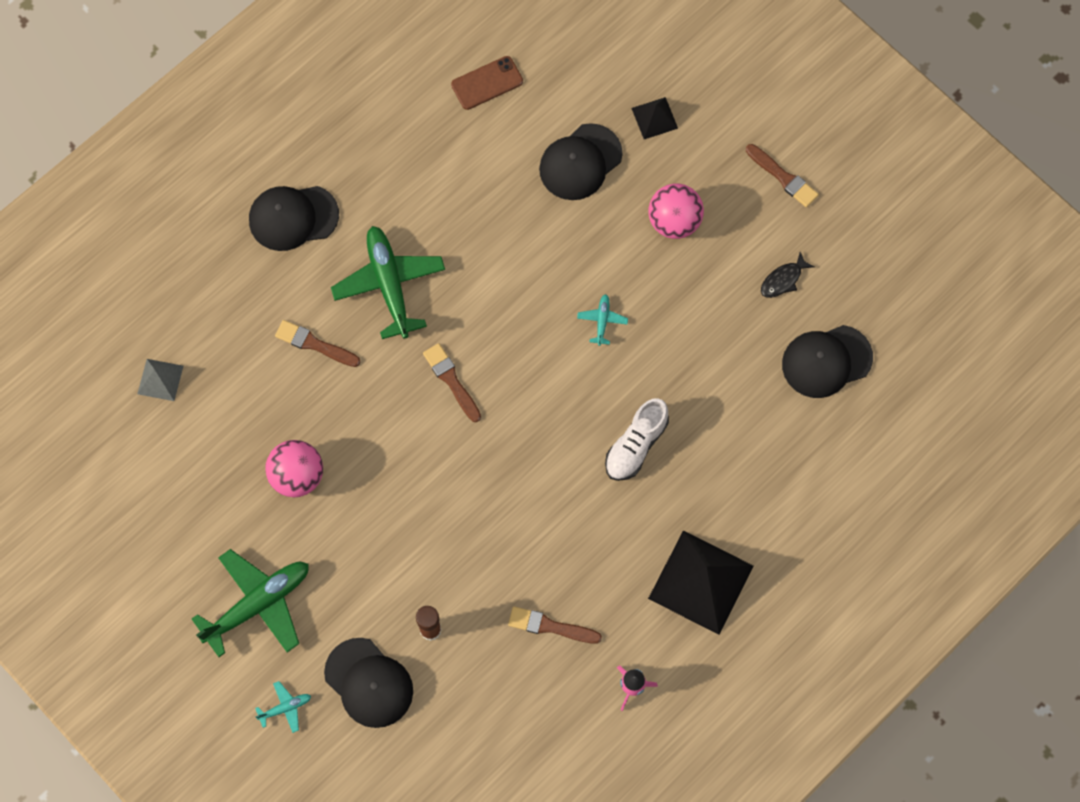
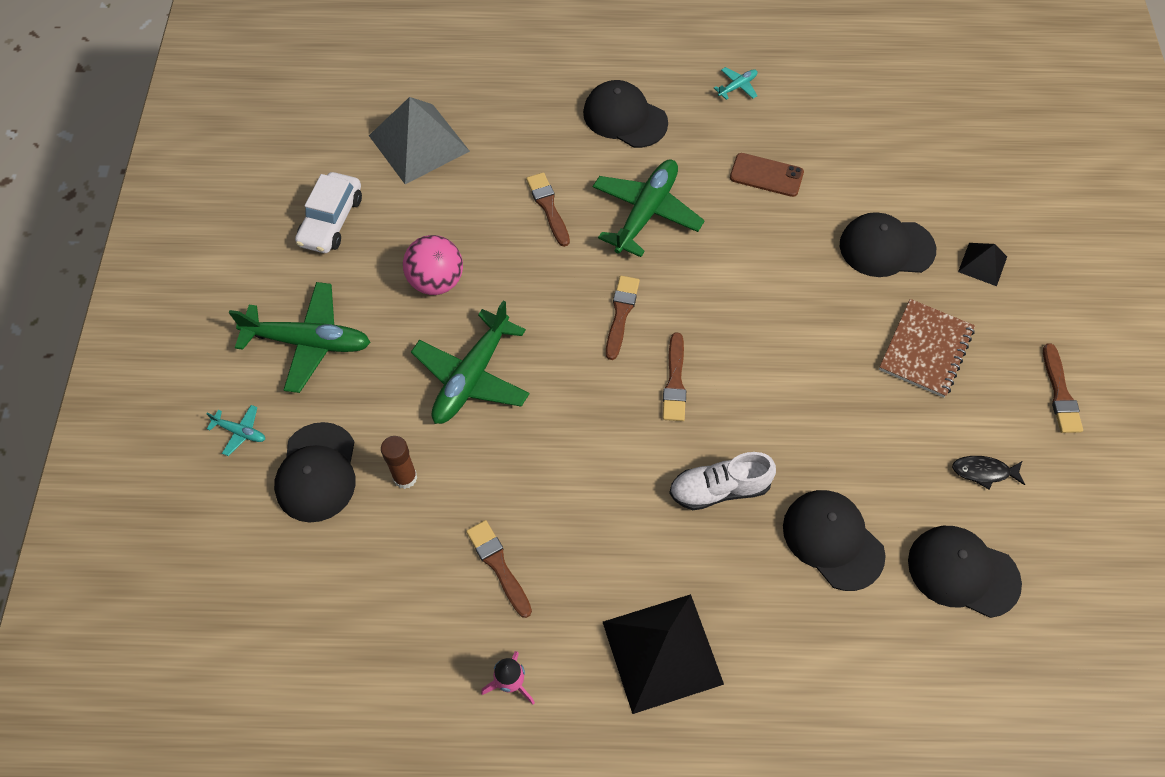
camera: 45 degrees right, 10 degrees down
(160, 379) = (419, 143): grey pyramid -> grey pyramid, size x2.01
(166, 502) = (331, 220): none -> white car
(399, 521) = (472, 377): none -> green plane
(487, 83) = (864, 141): brown phone -> brown phone (766, 175)
(536, 397) = (675, 382): none -> brown brush
(602, 321) = (788, 372): turquoise plane -> turquoise plane (737, 86)
(674, 221) = (925, 349): pink ball -> brown notebook
(734, 413) = (832, 540): none -> black cap

